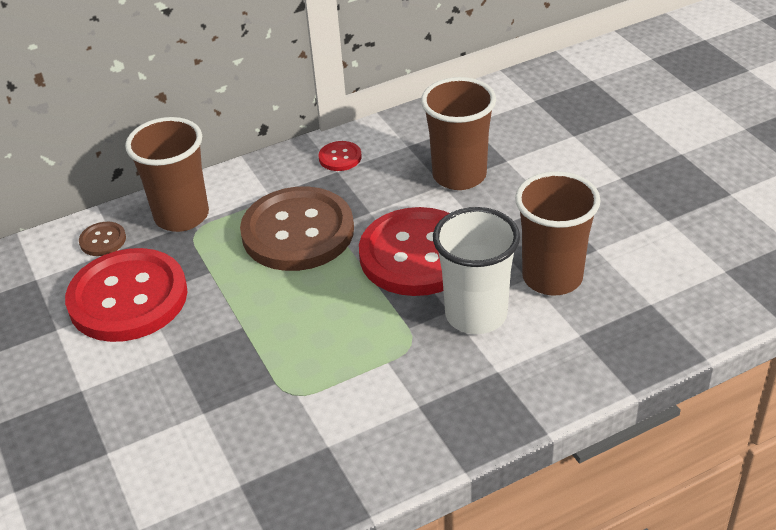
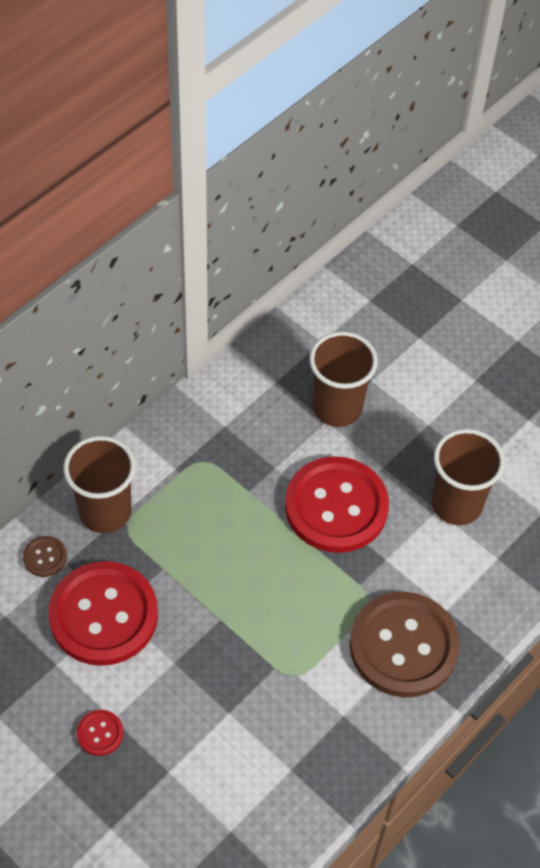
camera: 25 degrees left, 15 degrees up
(298, 232) = (221, 505): brown button -> brown button (403, 646)
(340, 157) = (220, 409): red button -> red button (100, 733)
(476, 315) = (409, 558): white cup -> none

